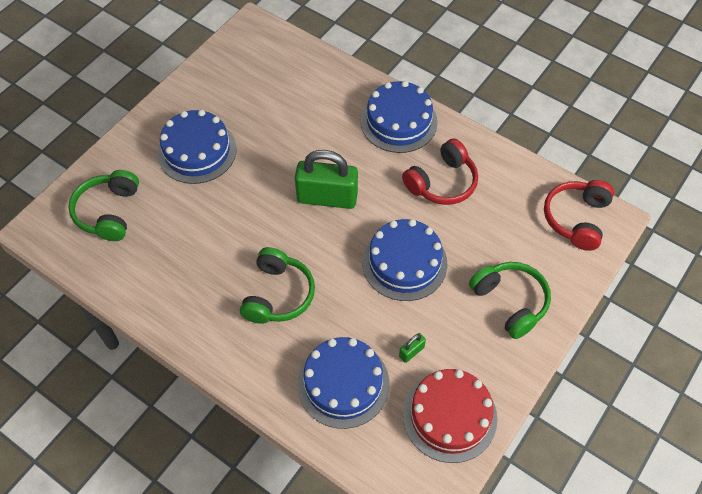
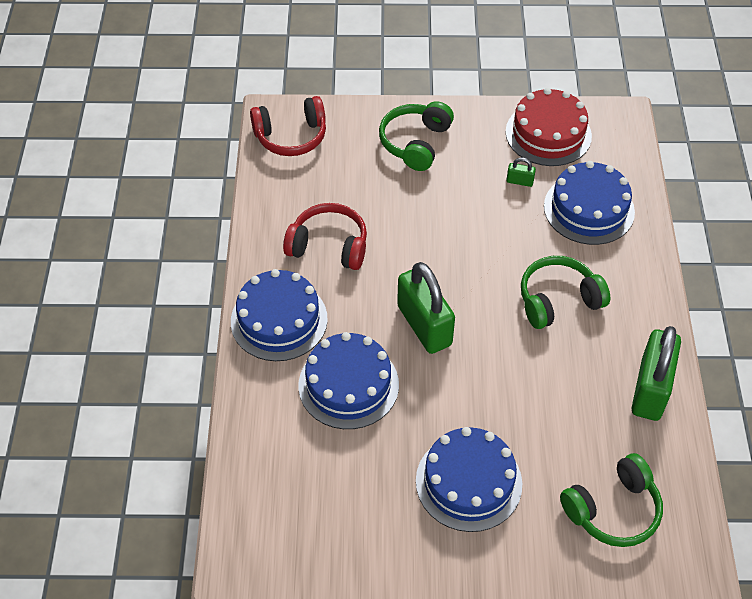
camera: 125 degrees left, 5 degrees down
(160, 298) = (650, 389): none -> green padlock
(404, 263) = (442, 228): blue cake -> blue cake (348, 385)

